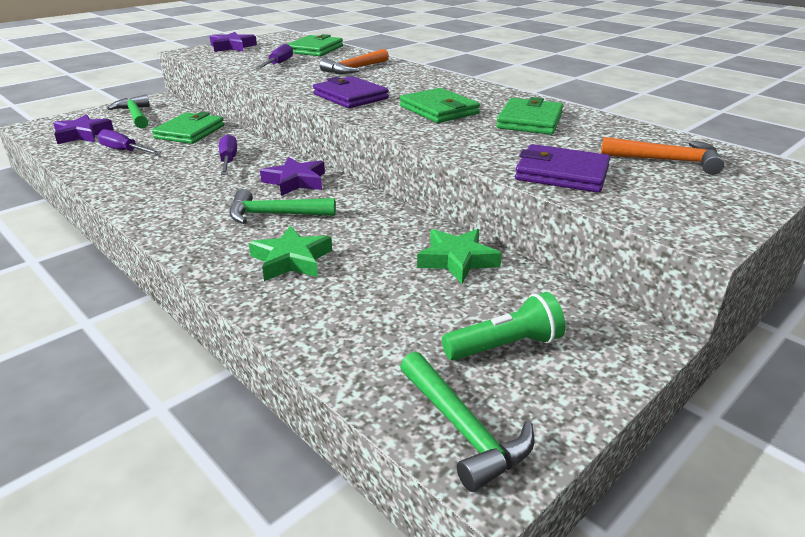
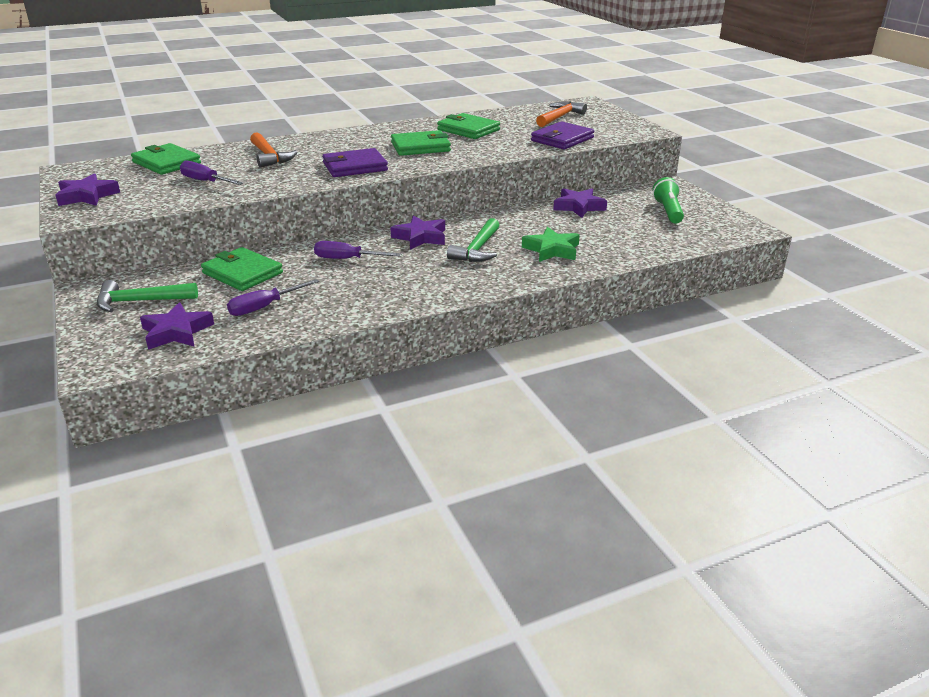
camera: 70 degrees left, 0 degrees up
(457, 260) = (579, 207): green star -> purple star
(464, 430) = (727, 230): green hammer -> none

